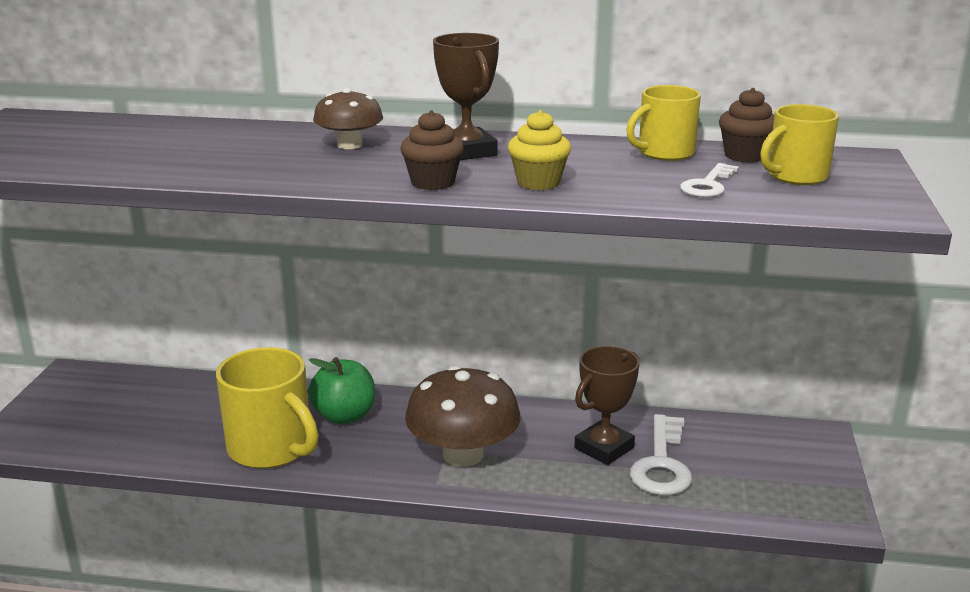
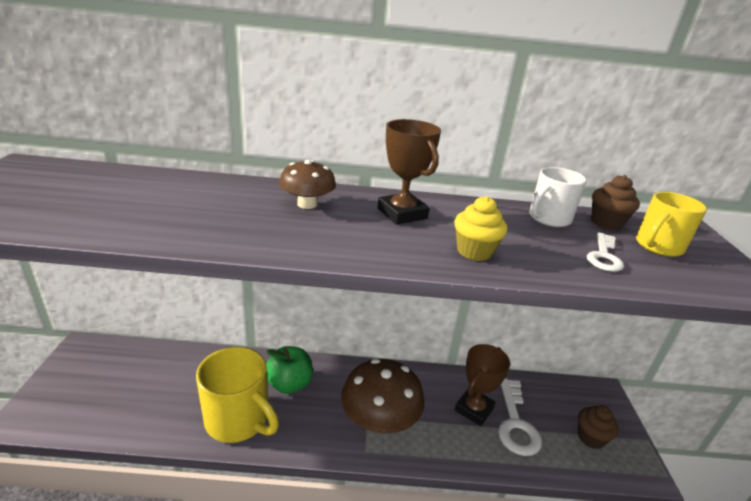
camera: 10 degrees left, 5 degrees up
(433, 182) = (389, 251): brown cupcake -> brown cupcake (590, 438)
(664, 153) = (548, 218): yellow mug -> white mug

